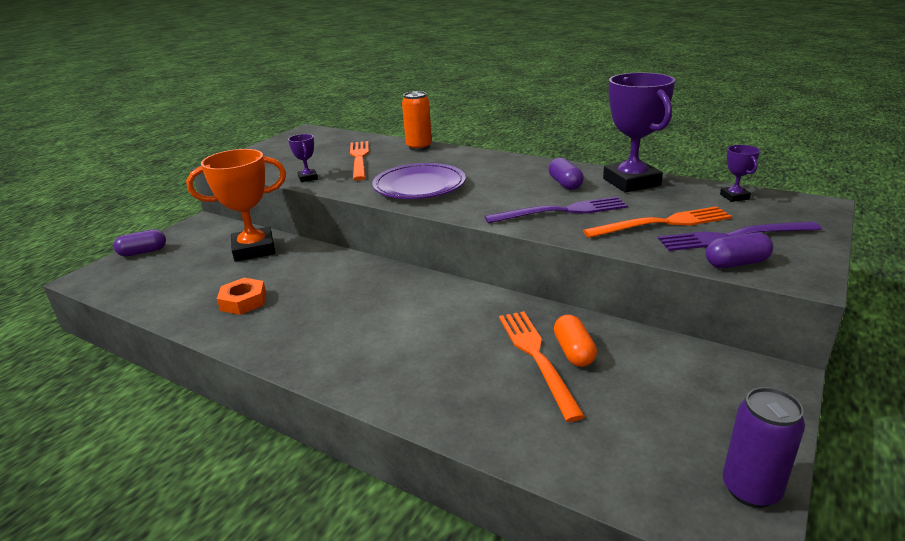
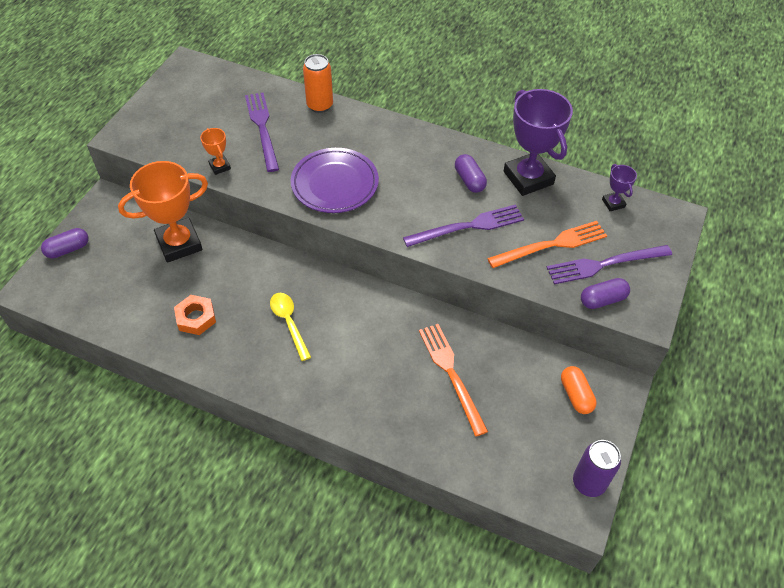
camera: 10 degrees left, 25 degrees up
(308, 178) = (220, 166): purple trophy -> orange trophy
(346, 308) = (289, 323): none -> yellow spoon
(359, 159) = (262, 128): orange fork -> purple fork
(574, 352) = (478, 367): orange capsule -> orange capsule (576, 395)

